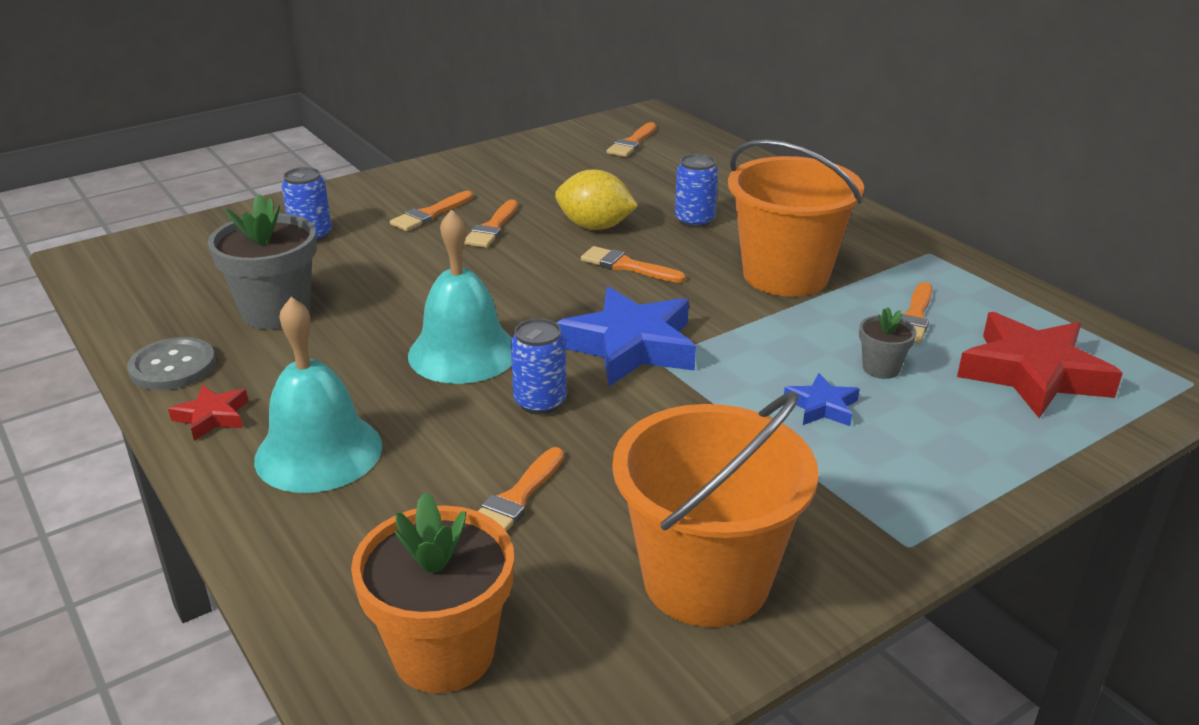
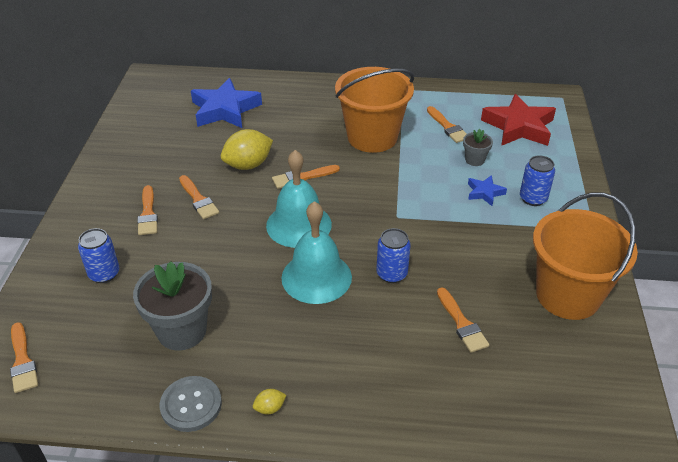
camera: 50 degrees left, 10 degrees up
(212, 417) = (270, 408): red star -> yellow lemon
(318, 452) = (352, 377): turquoise bell -> turquoise bell (298, 224)
(444, 653) = (550, 403): orange flower pot -> none
(630, 346) = (376, 218): blue star -> blue star (225, 110)
(632, 143) = (173, 101): orange brush -> orange brush (22, 361)
(694, 220) = (286, 131): blue can -> blue can (533, 198)

